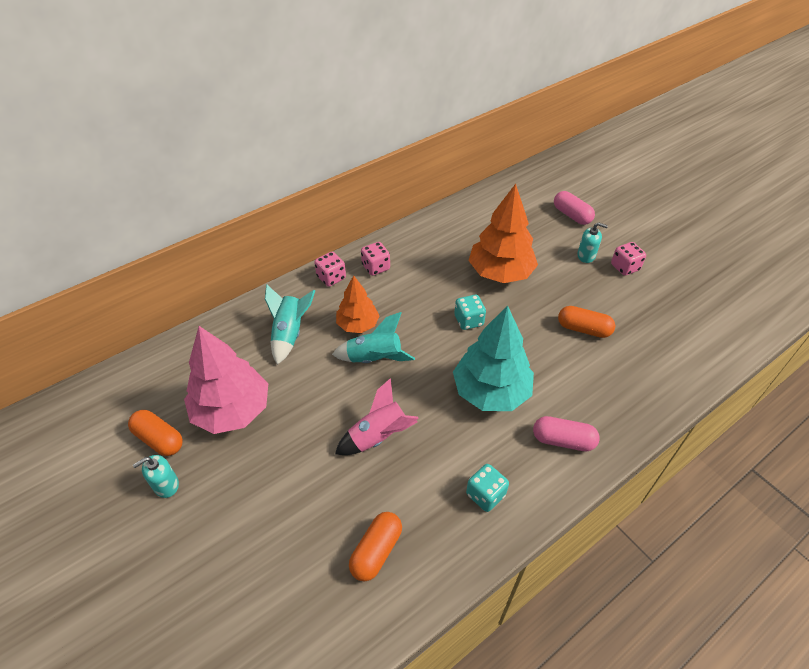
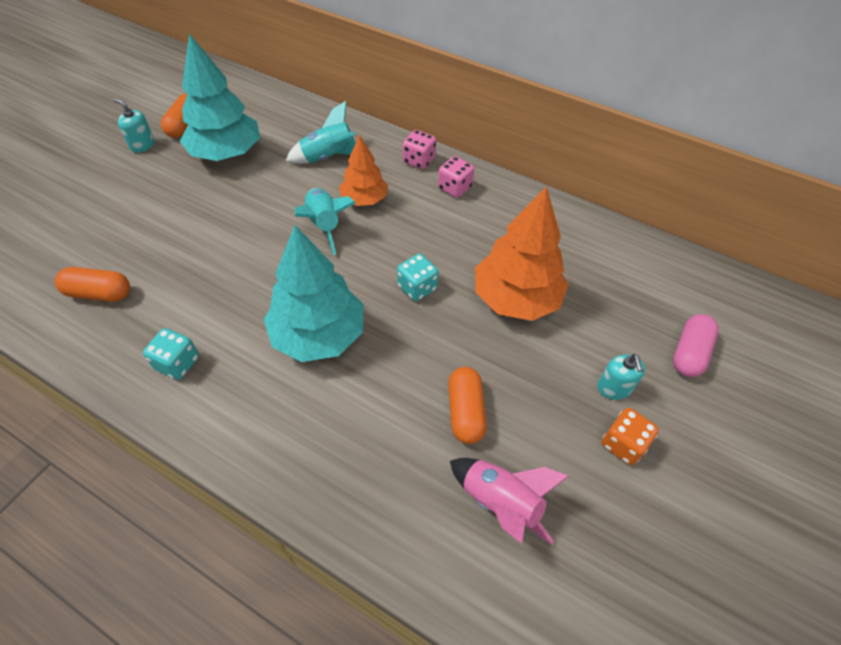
camera: 65 degrees right, 5 degrees up
(232, 410) = (226, 154): pink tree -> turquoise tree
(379, 437) = (227, 258): pink rocket -> pink rocket (500, 503)
(563, 440) = (270, 423): pink capsule -> none
(625, 267) = (623, 444): pink dice -> orange dice

